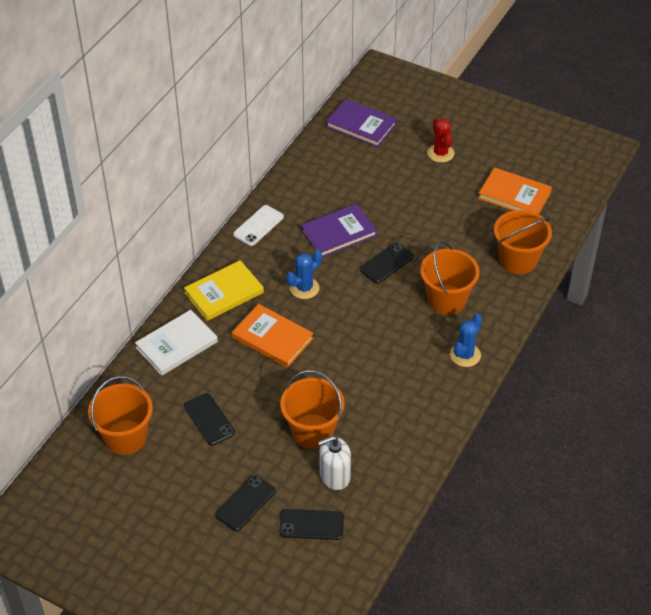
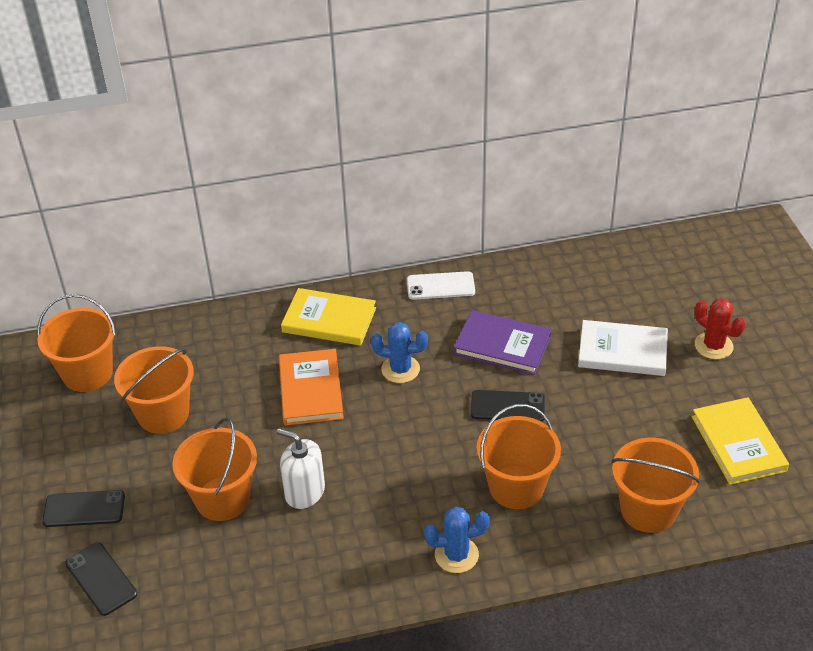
camera: 50 degrees right, 5 degrees down
(176, 345) = (231, 332): white book -> white book (622, 351)
(209, 419) = (163, 414): black phone -> orange bucket
(334, 476) = (181, 555): white soap dispenser -> white soap dispenser (304, 492)
(361, 125) = (666, 265): purple book -> none
(440, 153) = (713, 346): red cactus -> red cactus turned 75 degrees counterclockwise
(514, 195) = (738, 443): orange book -> yellow book

